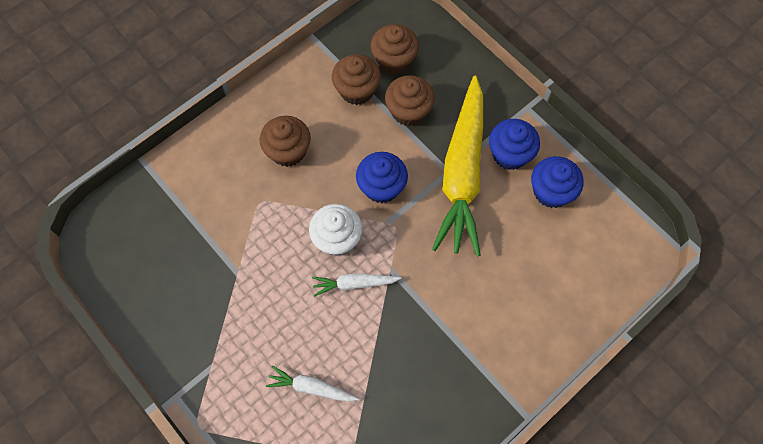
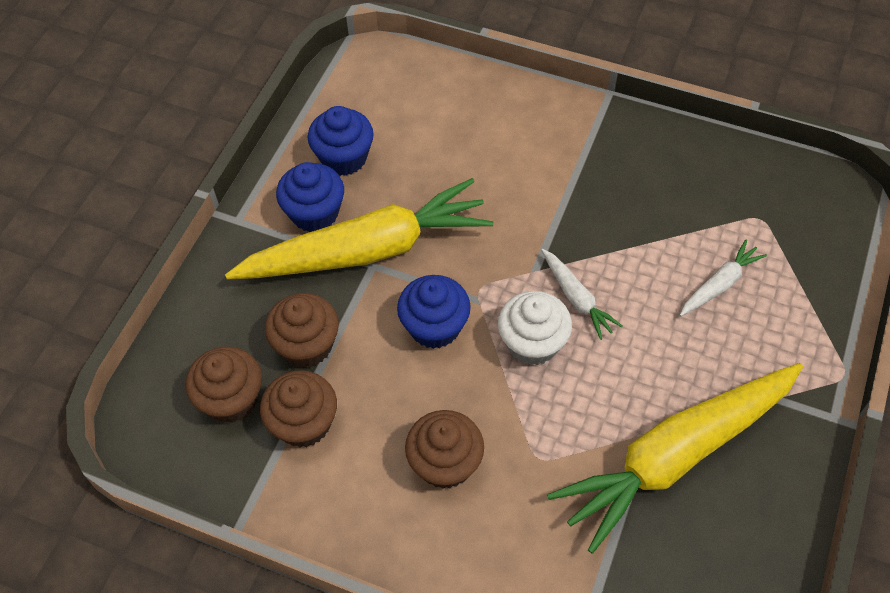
camera: 115 degrees left, 10 degrees down
(213, 280) = (676, 455): none -> yellow carrot
(311, 387) = (719, 284): white carrot -> white carrot turned 120 degrees counterclockwise

